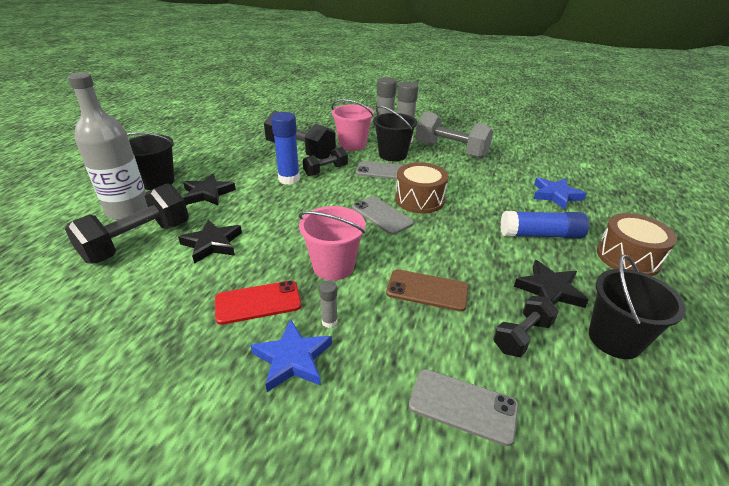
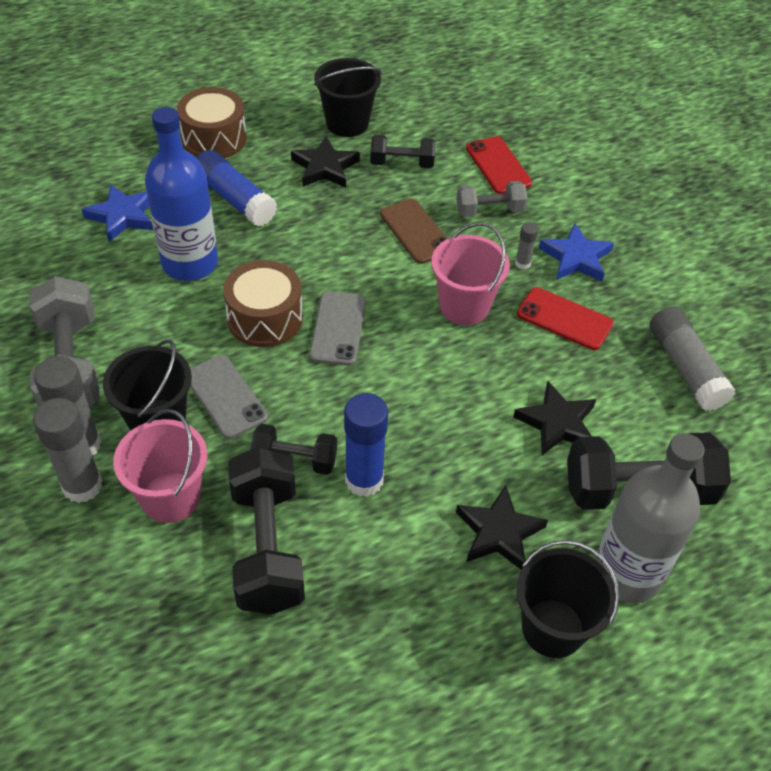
camera: 135 degrees left, 15 degrees up
(132, 328) = (685, 368): none -> grey glue stick
(406, 348) = (489, 211): none -> grey dumbbell
(463, 406) = (498, 166): grey phone -> red phone
(490, 198) = (190, 263): none -> blue bottle

